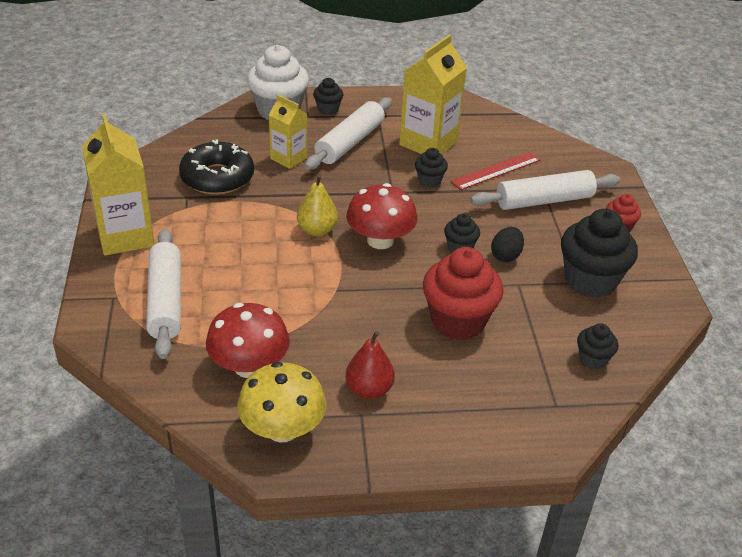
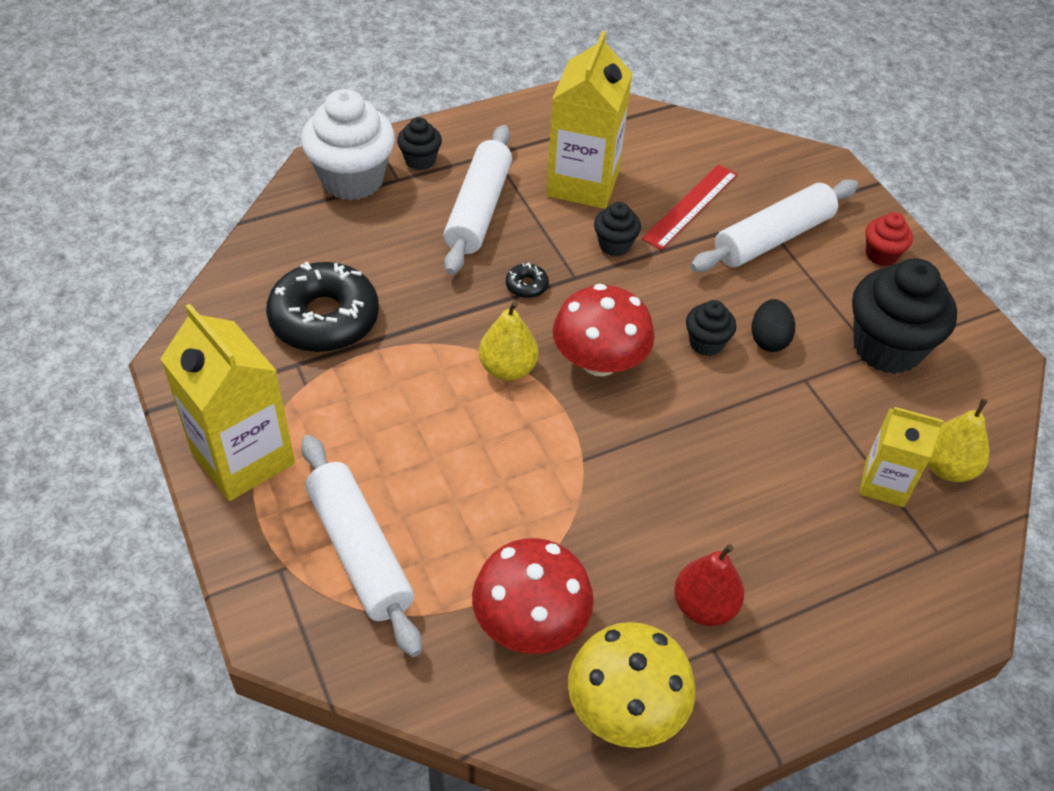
camera: 20 degrees left, 10 degrees up
(288, 158) = (408, 258): yellow carton -> yellow carton (884, 483)
(356, 189) = (526, 285): none -> black donut
(458, 321) = (760, 461): red cupcake -> none
(593, 359) = (947, 468): black cupcake -> yellow pear

